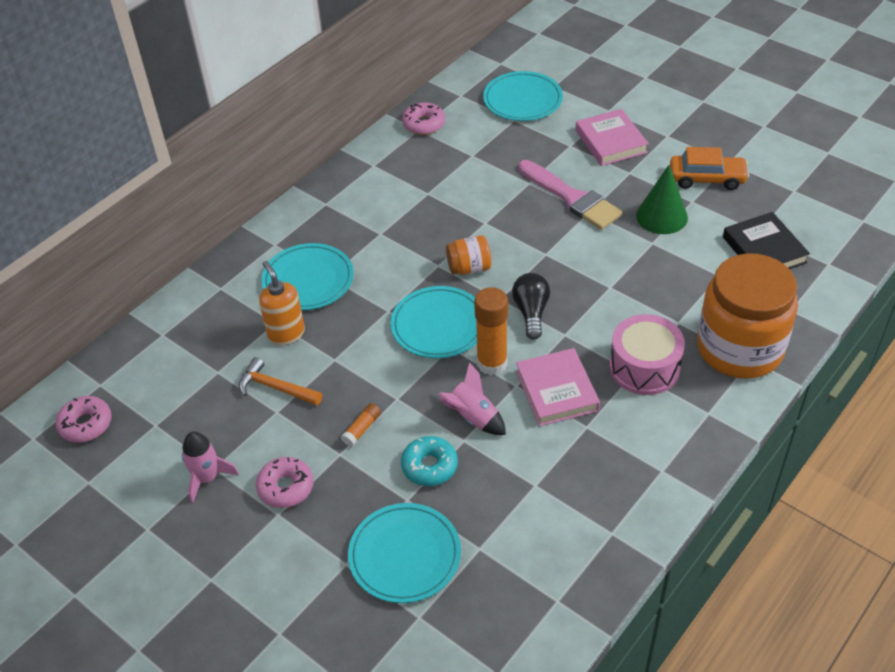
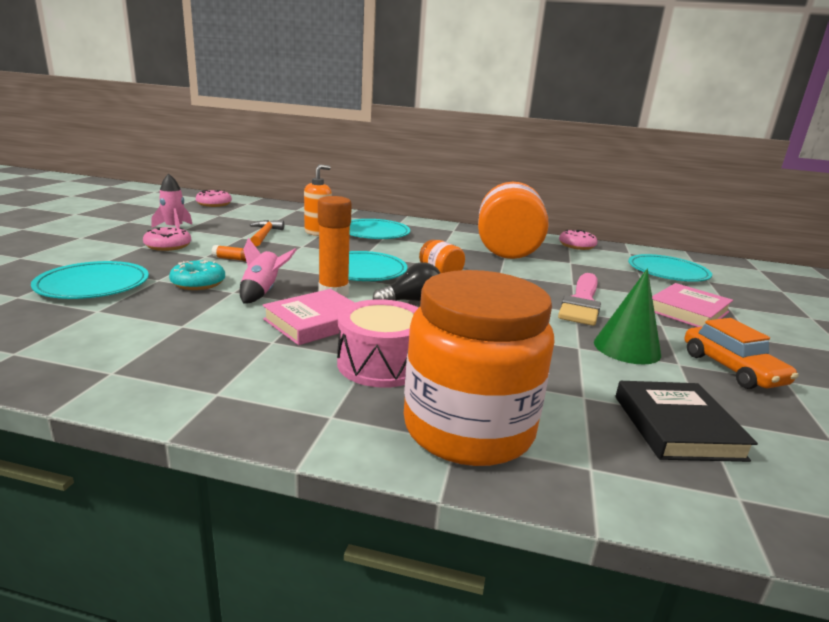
camera: 60 degrees right, 25 degrees down
(415, 186) = (507, 249): none -> orange jar
(764, 250) = (677, 427): black book -> black book turned 45 degrees counterclockwise

